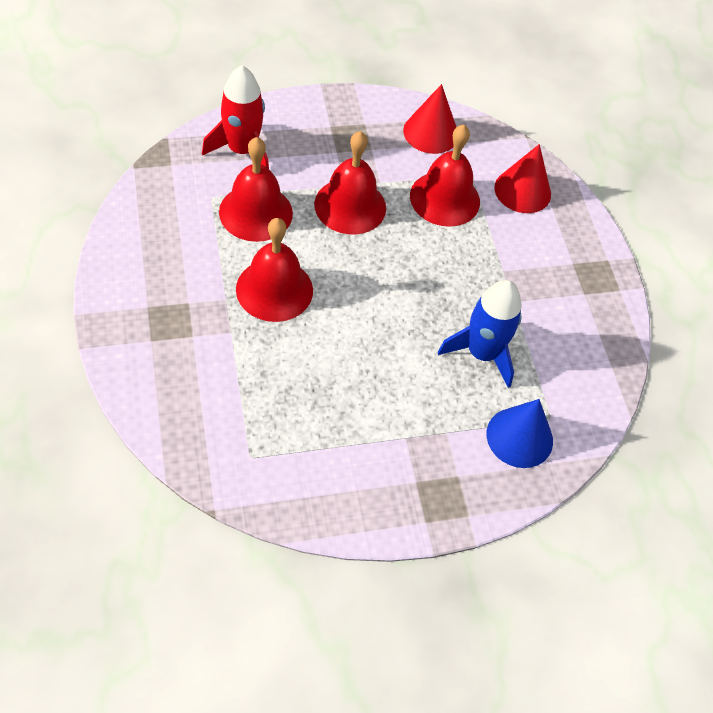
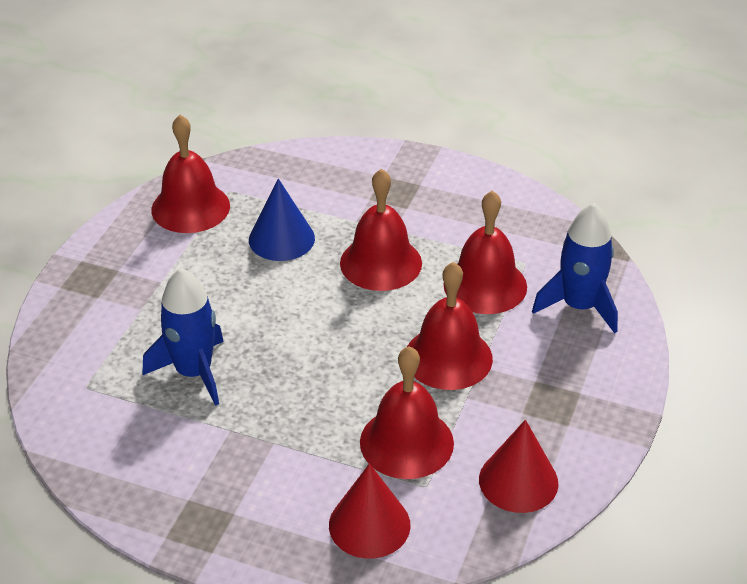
camera: 130 degrees right, 15 degrees down
(242, 150) = (579, 306): red rocket -> blue rocket
(295, 474) = (190, 207): none -> red bell
(519, 437) = (90, 354): blue cone -> blue cone (281, 239)

